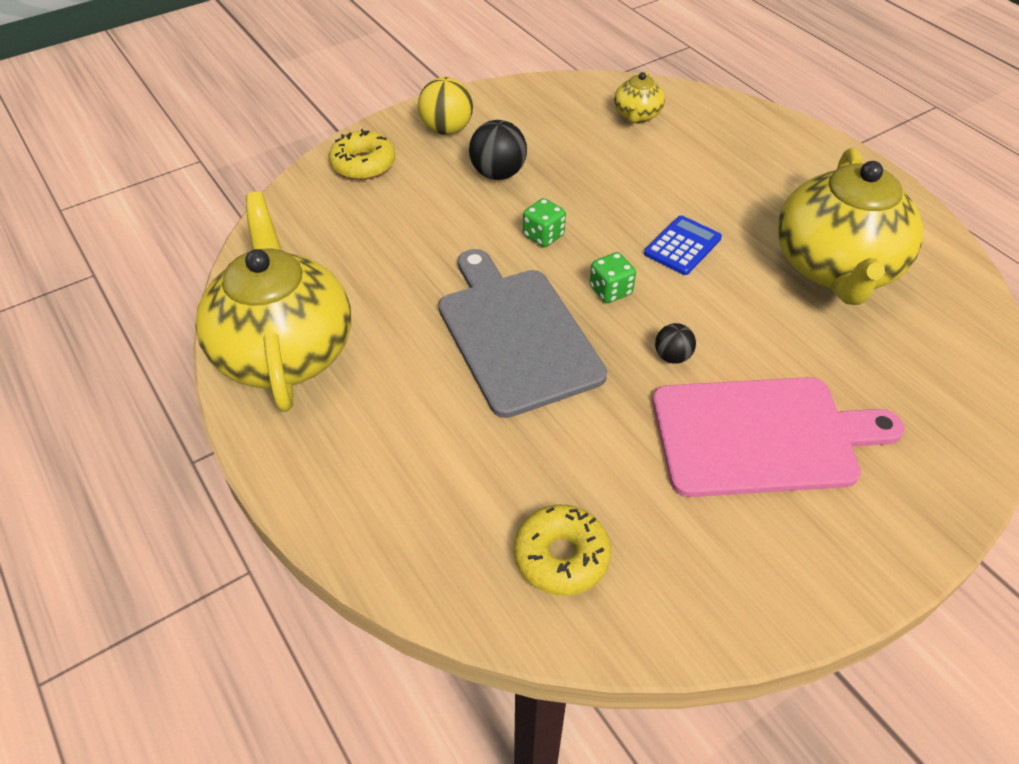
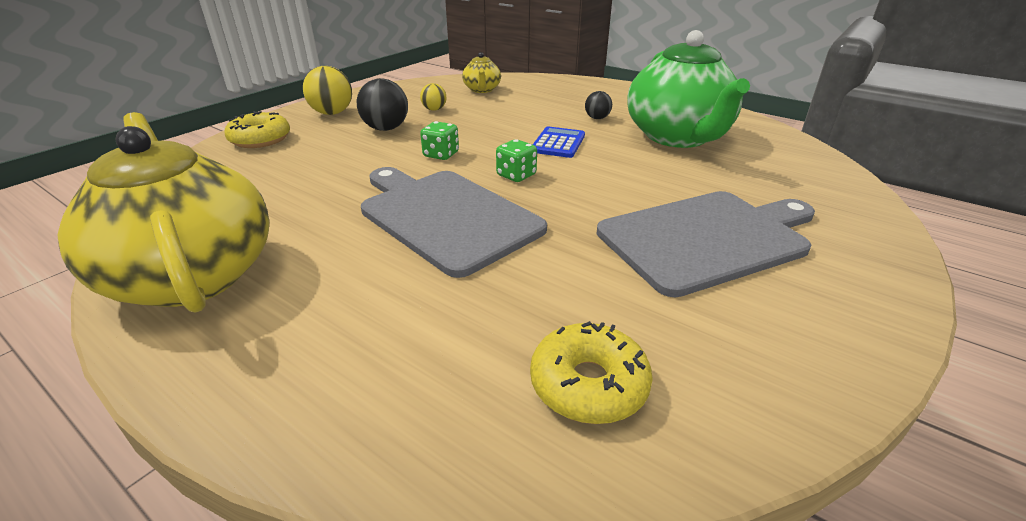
camera: 20 degrees left, 15 degrees down
(564, 147) = (434, 109): none -> yellow ball
(672, 356) = (594, 204): black ball -> black ball (597, 118)
(761, 436) = (707, 238): pink cutting board -> grey cutting board
(835, 268) = (677, 137): yellow teapot -> green teapot

